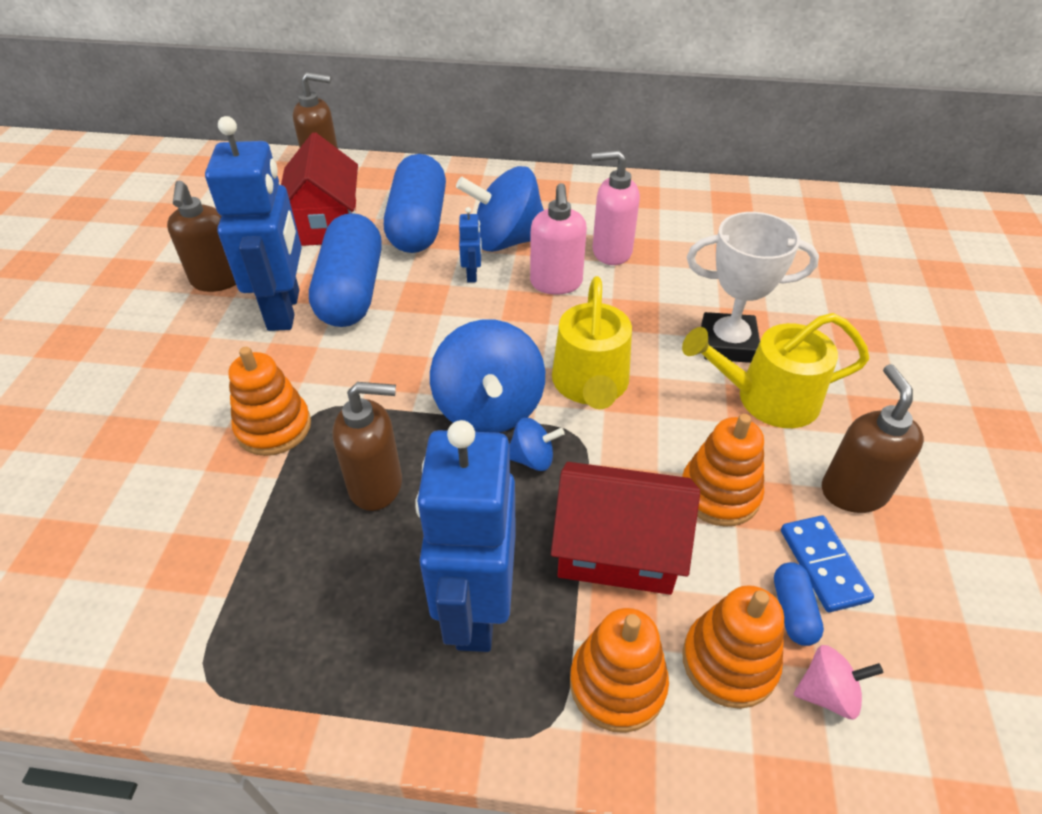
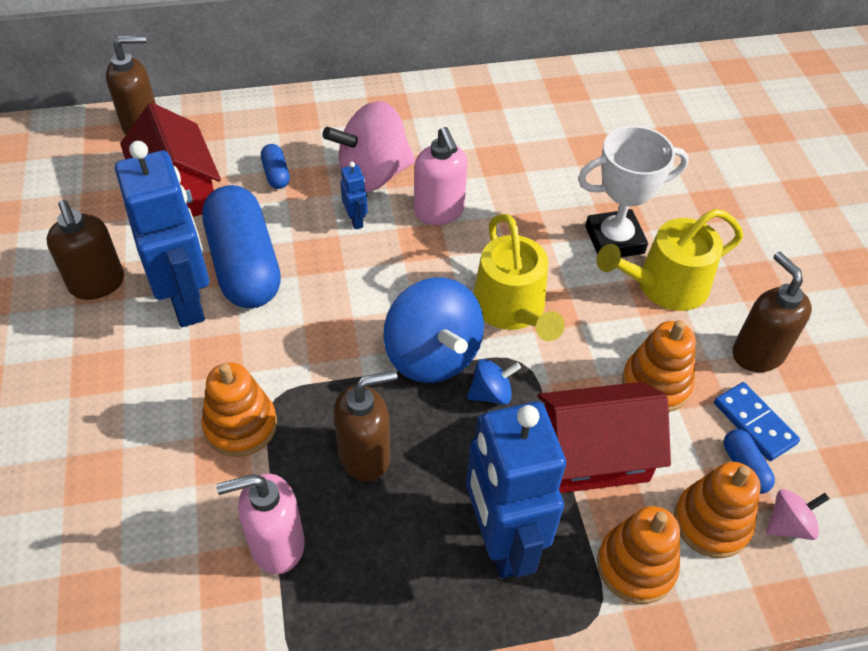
camera: 20 degrees left, 5 degrees up
(418, 224) = (276, 174): blue capsule -> blue capsule, size x0.42
(507, 241) = (373, 175): blue spinning top -> pink spinning top
(611, 252) = (476, 166): pink soap dispenser -> pink soap dispenser (276, 544)

